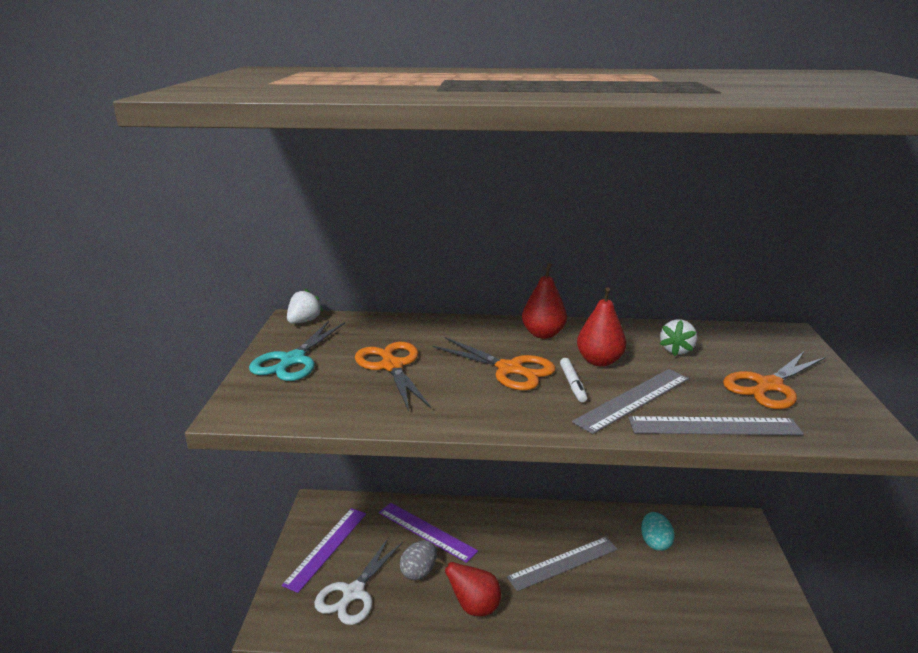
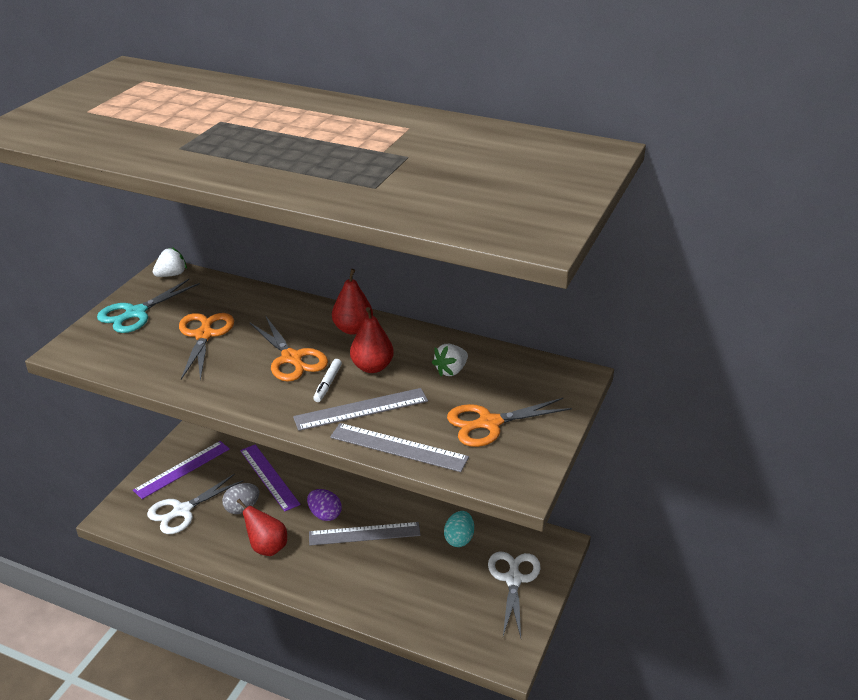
camera: 20 degrees right, 10 degrees up
(510, 554) = (325, 514): none -> purple egg
(735, 567) = (513, 579): none -> white scissors

